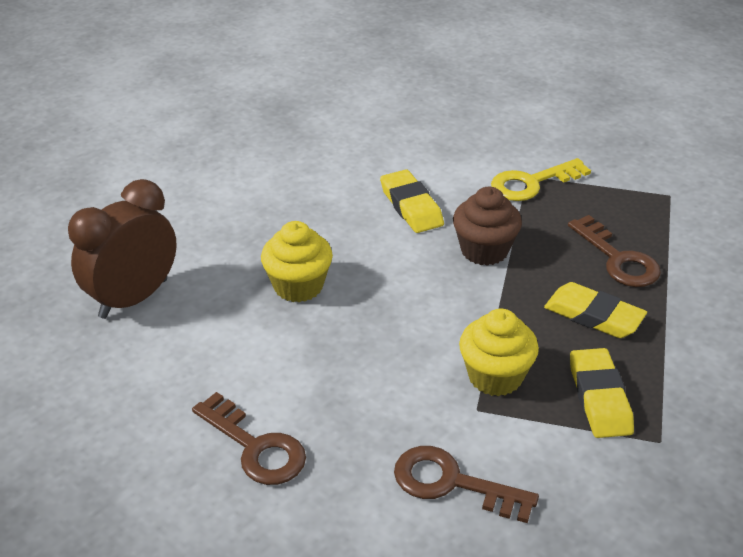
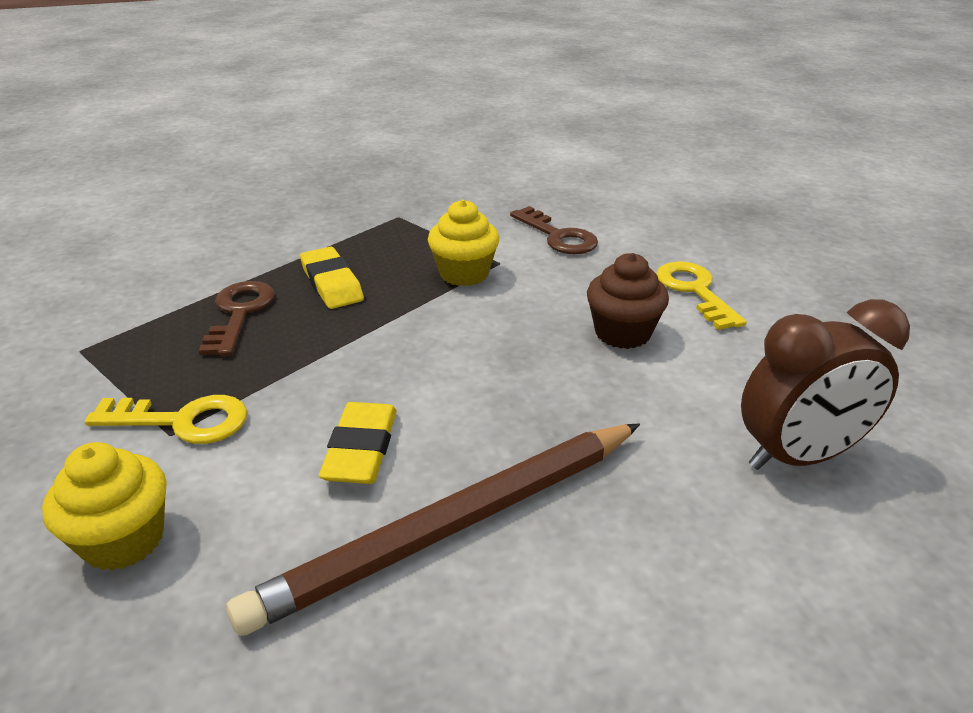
camera: 150 degrees left, 5 degrees down
(255, 447) = (695, 291): brown key -> yellow key
(298, 286) = (582, 400): yellow cupcake -> yellow cupcake (123, 540)
(323, 191) = (454, 526): none -> brown pencil
(484, 250) = (346, 365): brown cupcake -> brown cupcake (622, 333)
(599, 398) = (404, 242): yellow eraser -> none

